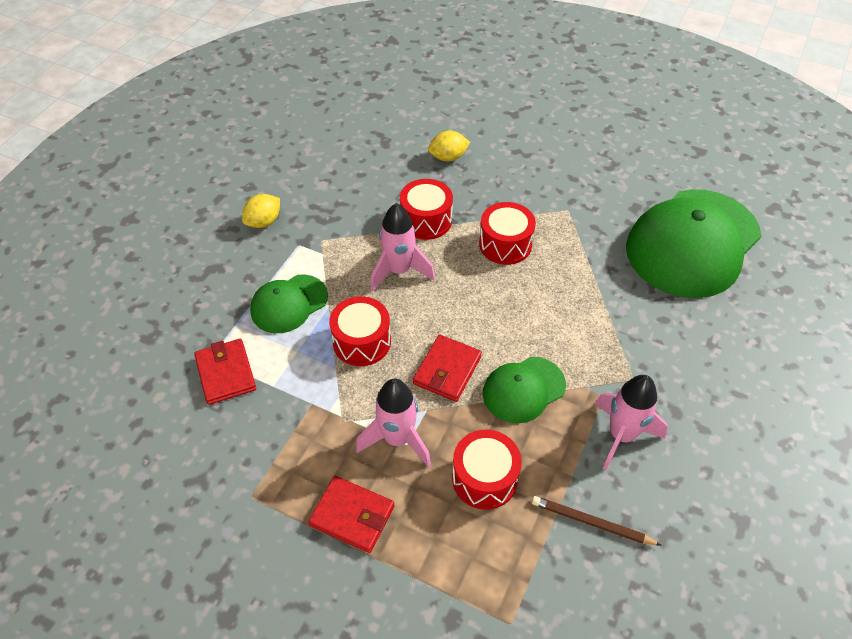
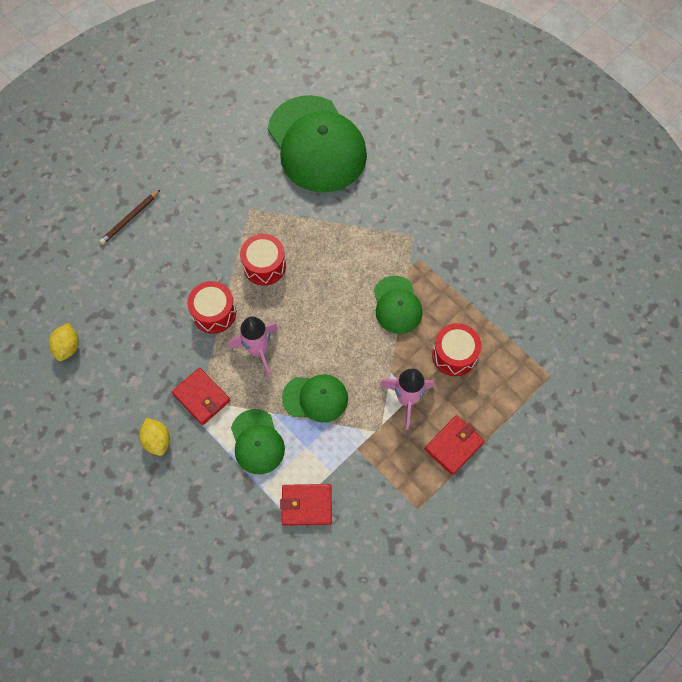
camera: 70 degrees left, 15 degrees up
(362, 342) = (315, 398): red drum -> green cap
(447, 370) = (363, 348): red wallet -> red wallet (201, 397)
(448, 157) = (150, 271): yellow lemon -> yellow lemon (68, 347)
(592, 522) = (504, 305): brown pencil -> brown pencil (130, 218)
(621, 435) = (452, 262): pink rocket -> none

